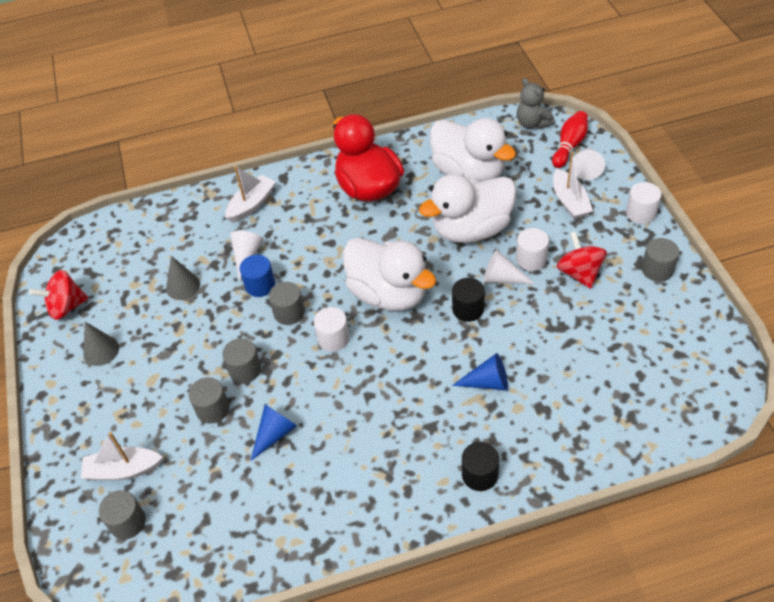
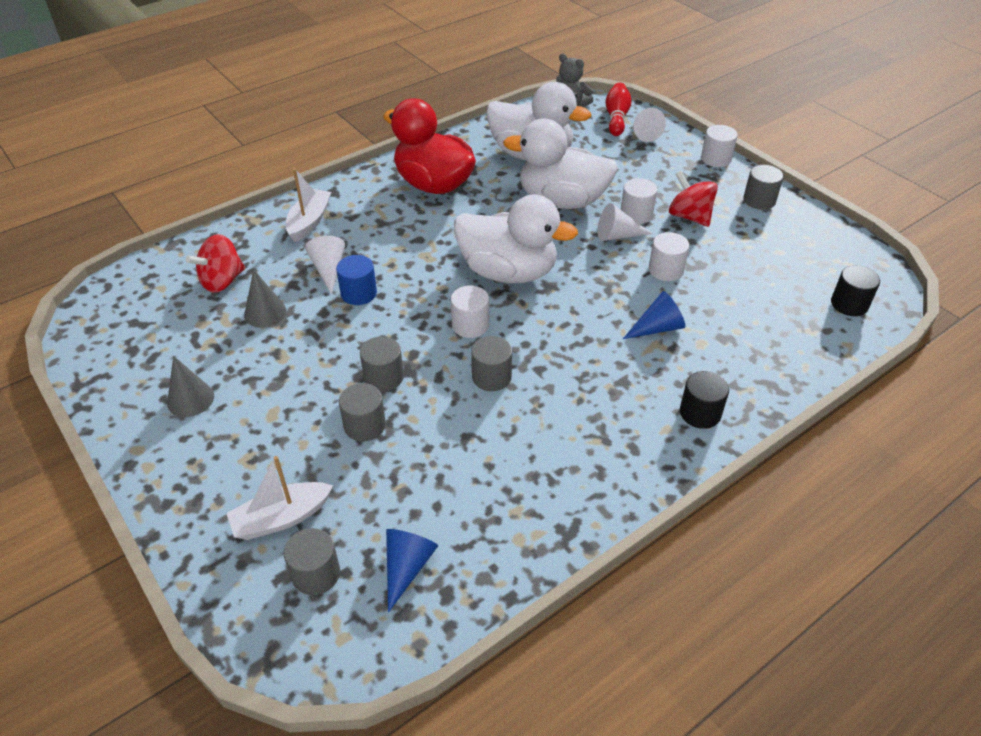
camera: 25 degrees left, 5 degrees down
(66, 307) = (122, 364): red spinning top -> red spinning top (222, 281)
(275, 434) = (453, 432): blue cone -> blue cone (407, 567)
(289, 312) = (406, 312): grey cylinder -> grey cylinder (491, 377)
(468, 309) = (599, 268): black cylinder -> black cylinder (849, 304)
(471, 229) = (562, 201): white duck -> white duck turned 60 degrees clockwise
(526, 325) = (666, 270): none -> white cylinder
(570, 201) = (644, 161): white boat -> none

